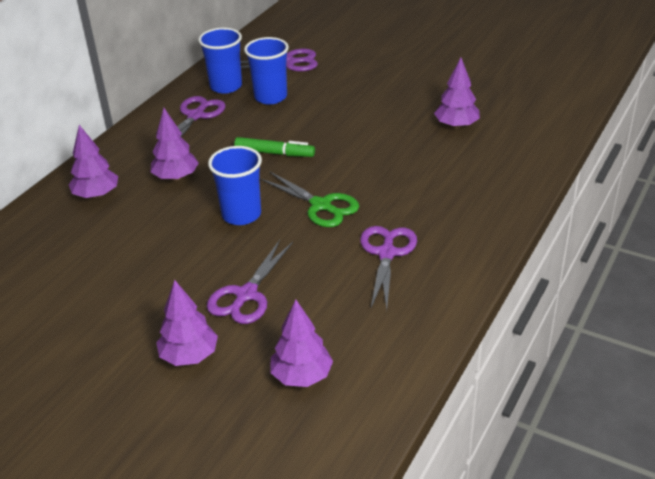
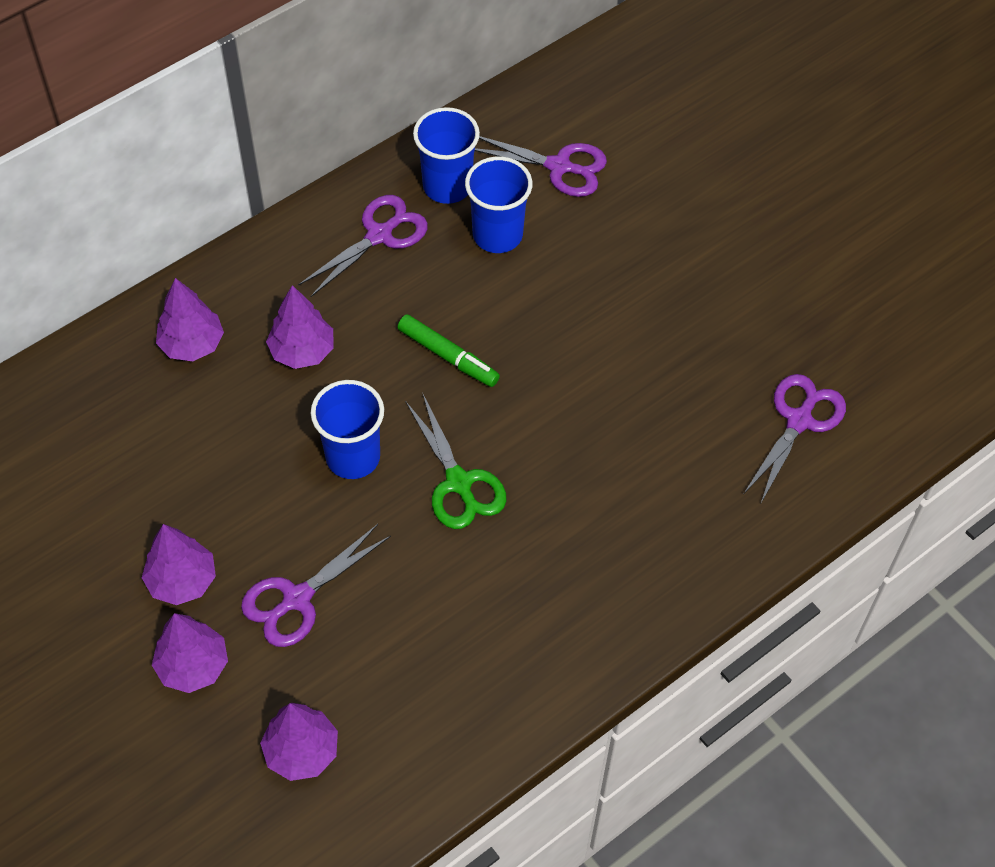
camera: 20 degrees right, 20 degrees up
(387, 253) = (497, 602): purple scissors -> purple scissors (799, 420)
(456, 125) = (721, 401): purple tree -> purple tree (182, 581)

